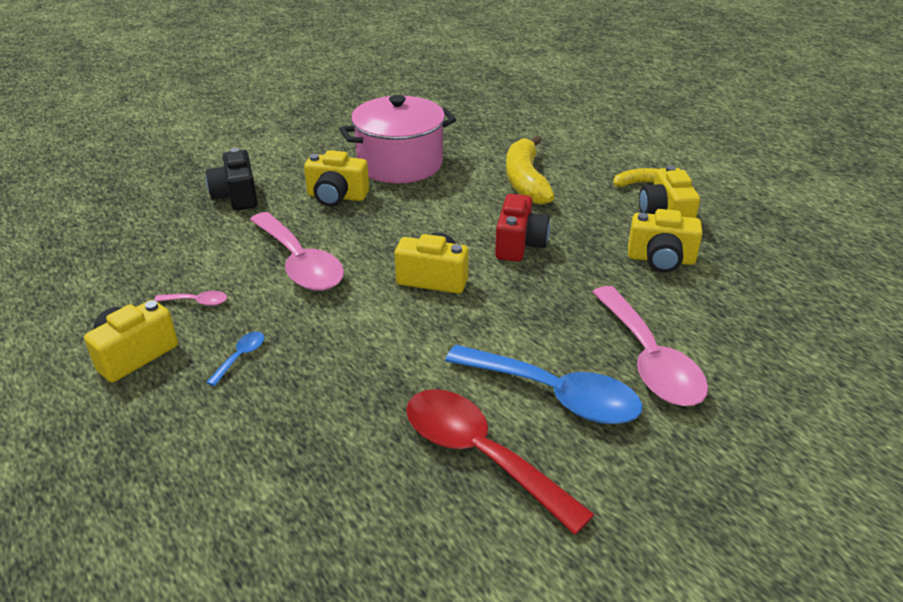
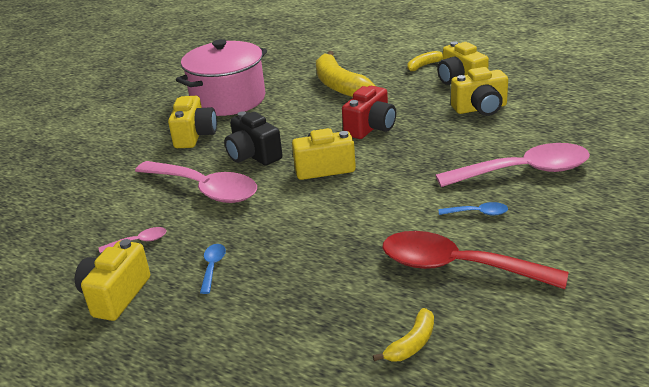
camera: 20 degrees left, 5 degrees down
(236, 196) = (105, 159): black camera -> black camera (253, 155)
(337, 196) = (195, 136): yellow camera -> yellow camera turned 75 degrees counterclockwise
(361, 530) = (412, 344): none -> yellow banana
(519, 245) = (371, 128): red camera -> red camera turned 45 degrees clockwise
(555, 395) = (478, 213): blue spoon -> blue spoon, size x0.41
(649, 360) = (524, 171): pink spoon -> pink spoon turned 60 degrees counterclockwise

